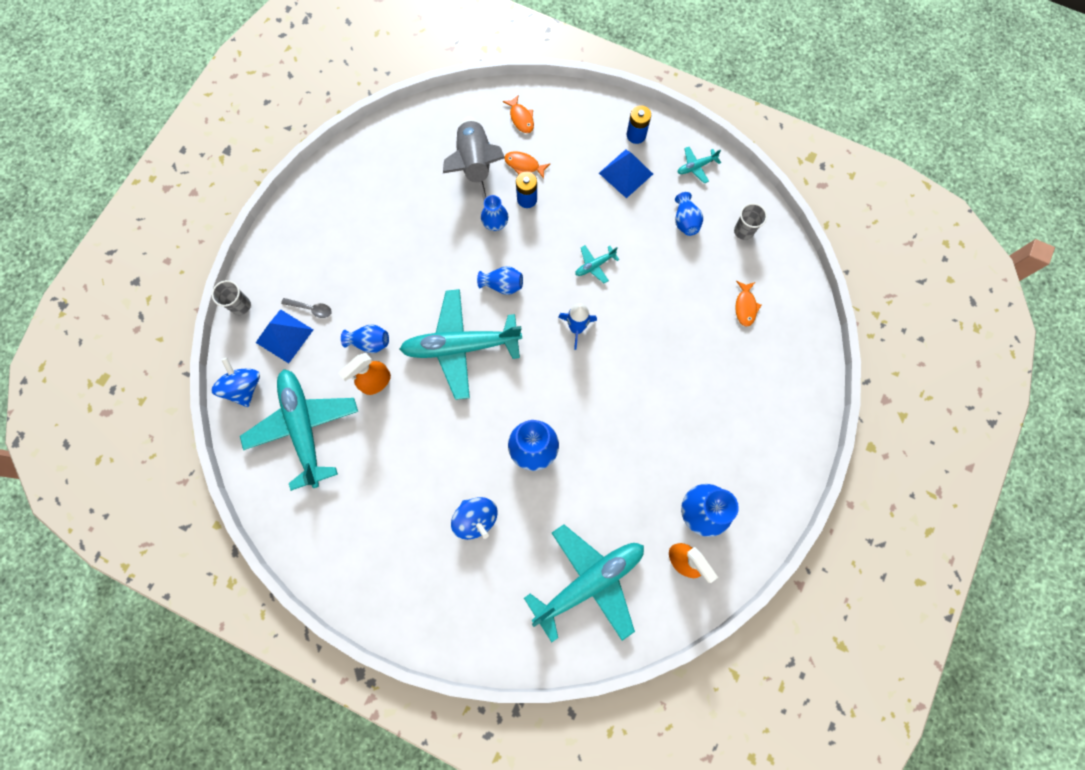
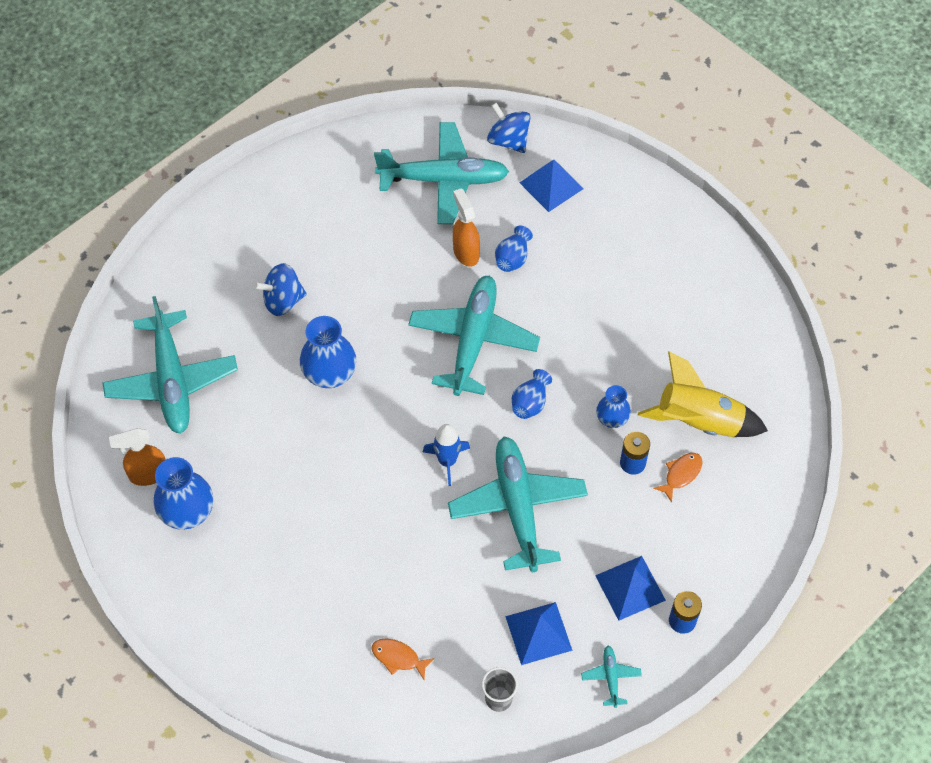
camera: 110 degrees right, 15 degrees down
(241, 306) = (601, 156): grey cup -> none
(244, 387) = (508, 140): blue spinning top -> blue spinning top turned 135 degrees counterclockwise
(311, 309) = (573, 215): grey spoon -> none
(475, 165) = (699, 421): grey rocket -> yellow rocket
(521, 118) = (750, 492): orange fish -> none
(594, 265) = (517, 507): turquoise plane -> turquoise plane, size x2.44
(685, 221) = (538, 633): blue vase -> blue pyramid

